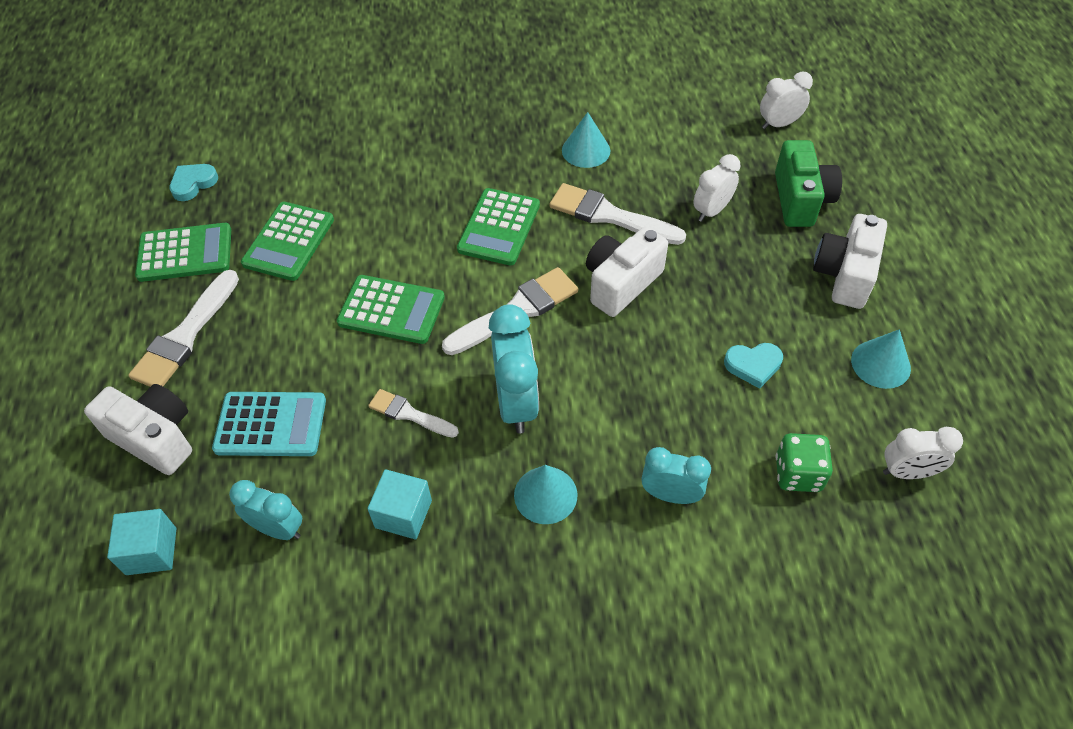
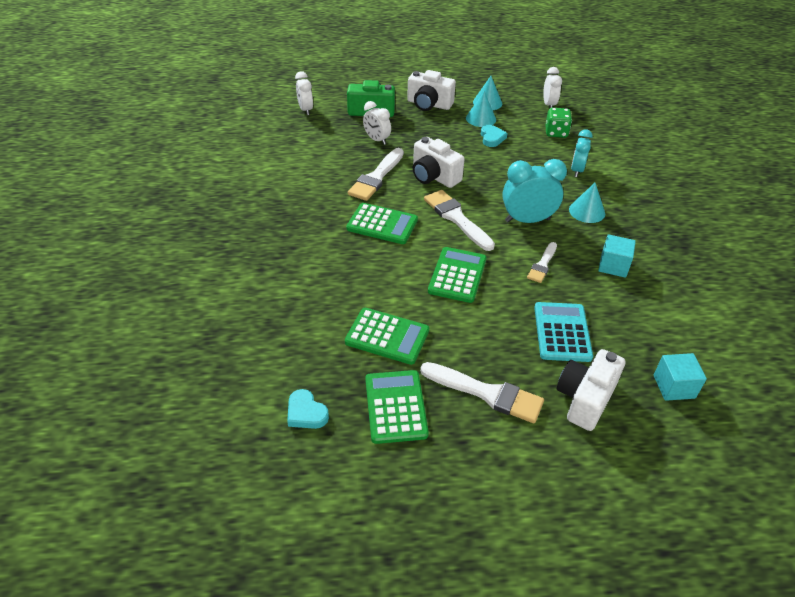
camera: 90 degrees left, 10 degrees down
(278, 529) = (638, 322): turquoise clock -> none
(586, 150) = (312, 183): turquoise cone -> turquoise cone (481, 118)

